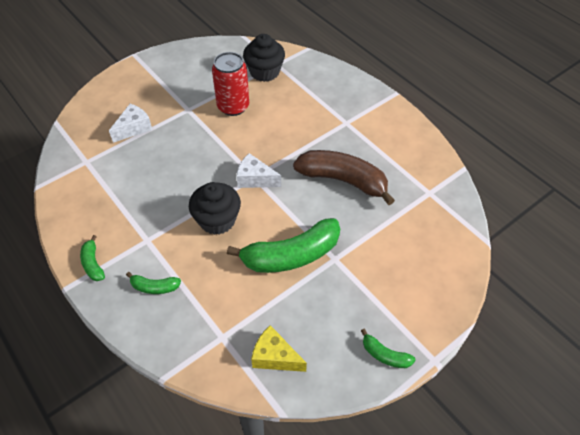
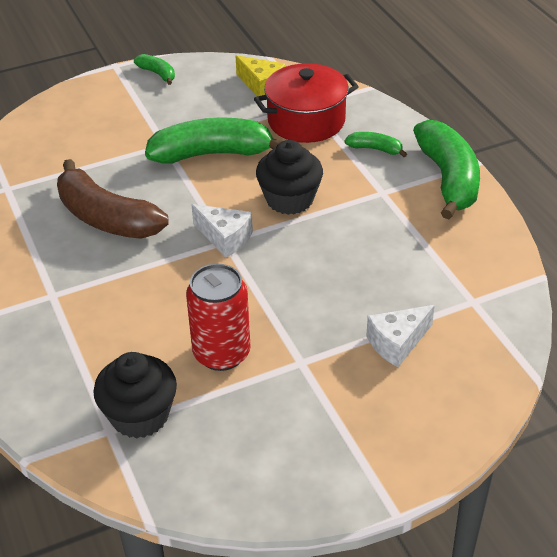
camera: 165 degrees left, 10 degrees down
(93, 264) = (448, 179): green banana -> green banana, size x2.15
(220, 312) = (306, 121): none -> red pot

